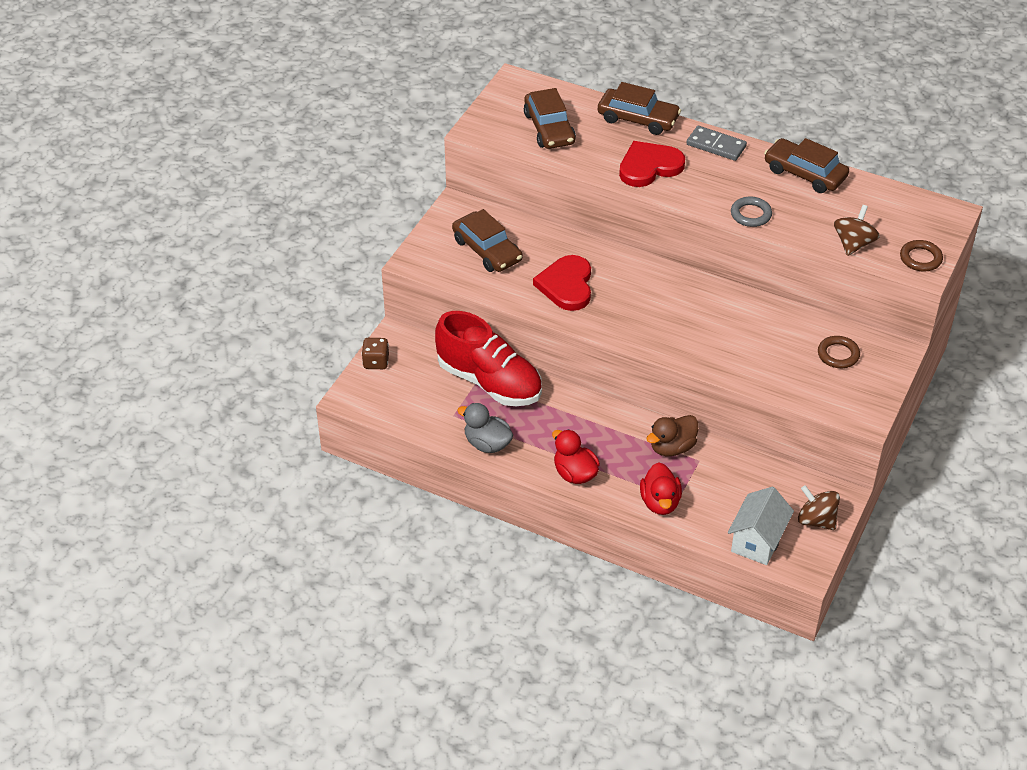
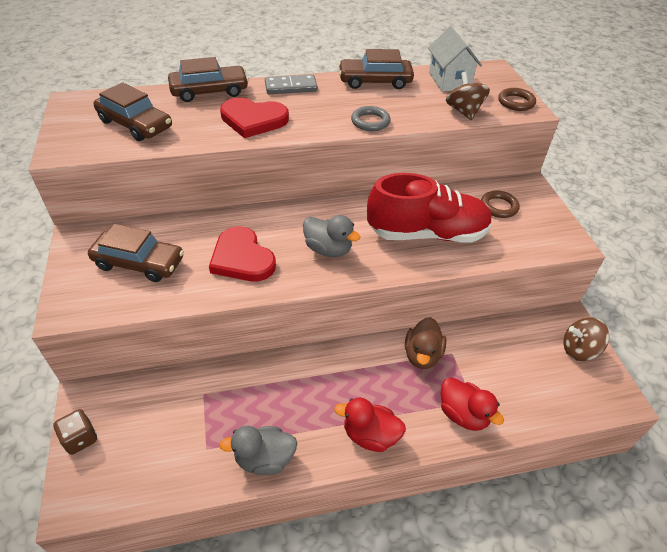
camera: 40 degrees left, 0 degrees up
(489, 382) = (216, 389): red shoe -> red shoe (427, 234)
(642, 313) = (328, 249): none -> grey duck
(649, 167) = (253, 120): red heart -> red heart turned 105 degrees counterclockwise
(757, 541) = (564, 398): white house -> white house (449, 80)

